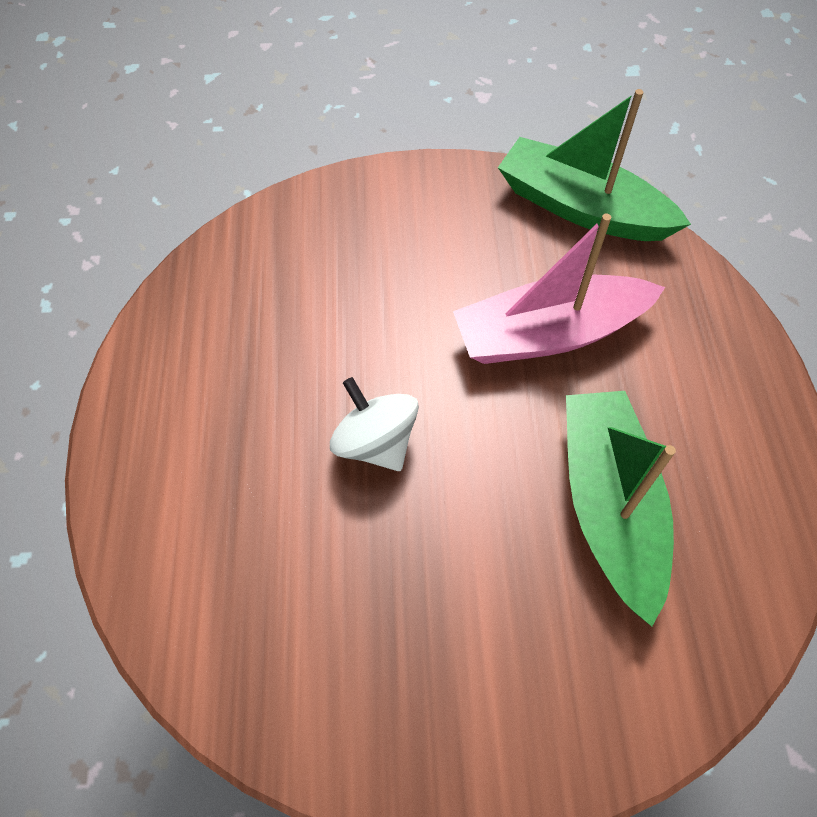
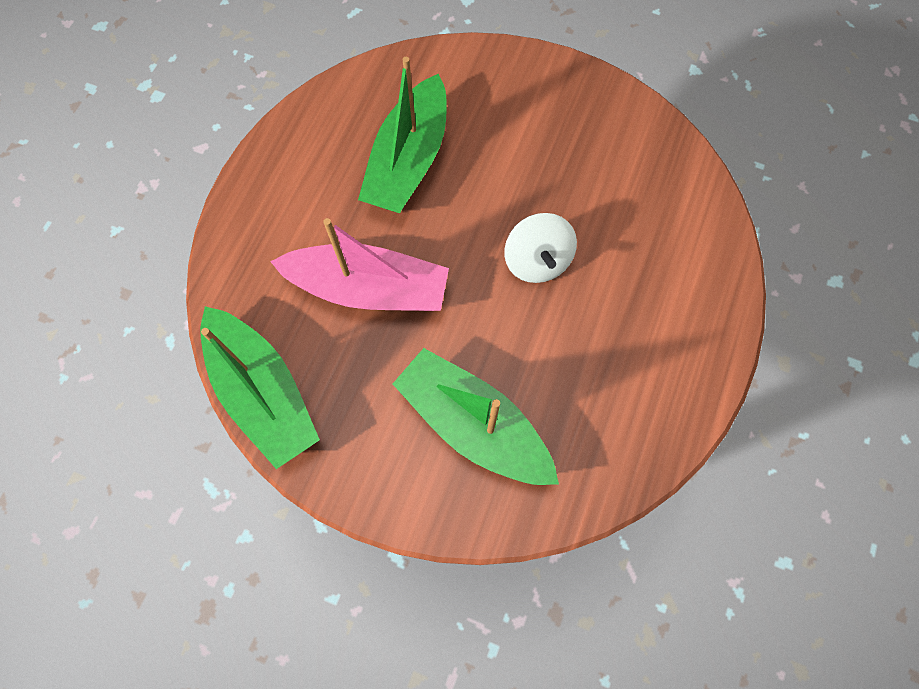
camera: 155 degrees left, 10 degrees up
(366, 257) = (473, 424): none -> green boat

